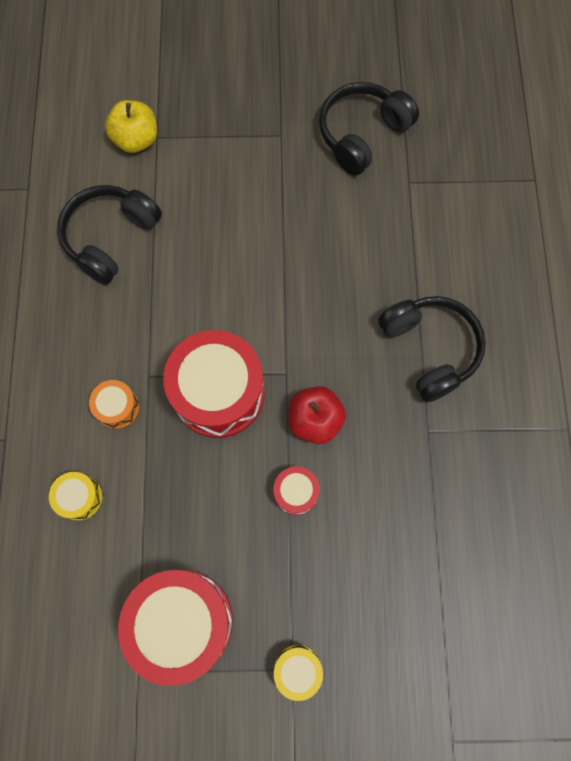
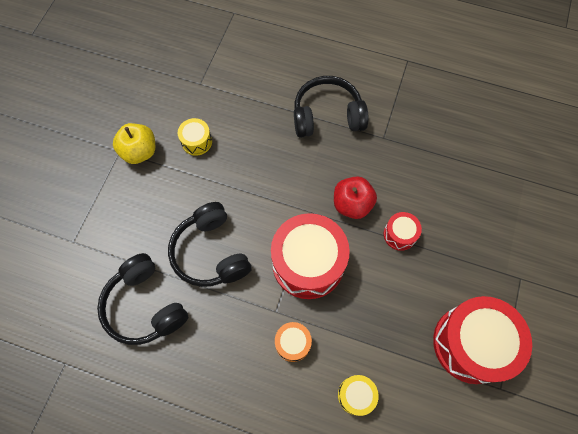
camera: 70 degrees left, 5 degrees down
(136, 140) = (66, 258): yellow apple -> yellow apple (139, 152)
(297, 670) = (521, 275): yellow drum -> yellow drum (196, 141)
(362, 134) = (148, 98): black headphones -> black headphones (211, 252)

